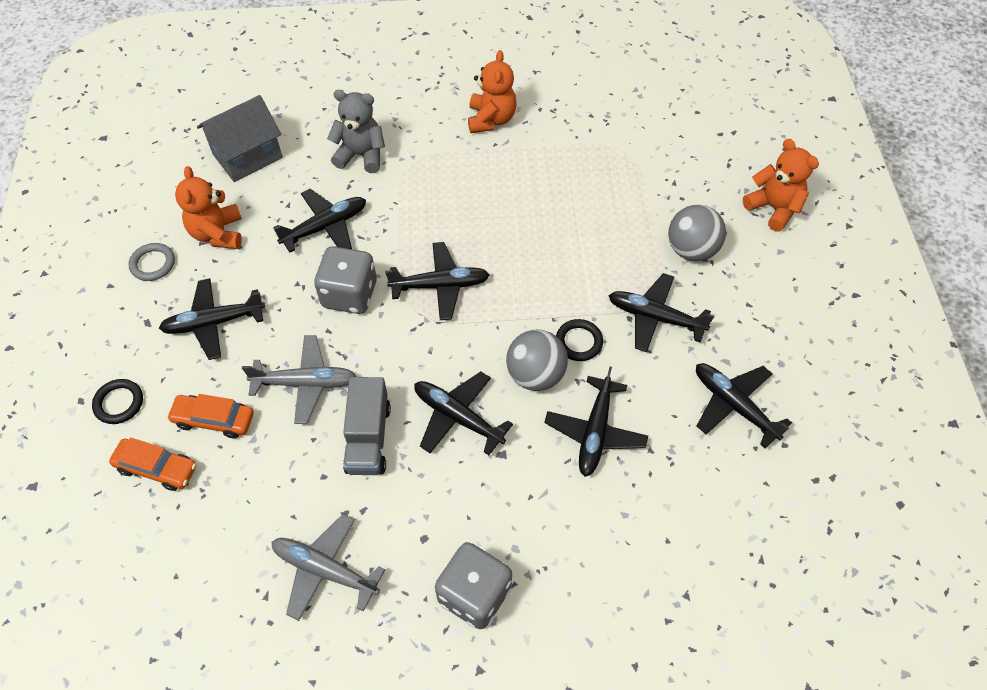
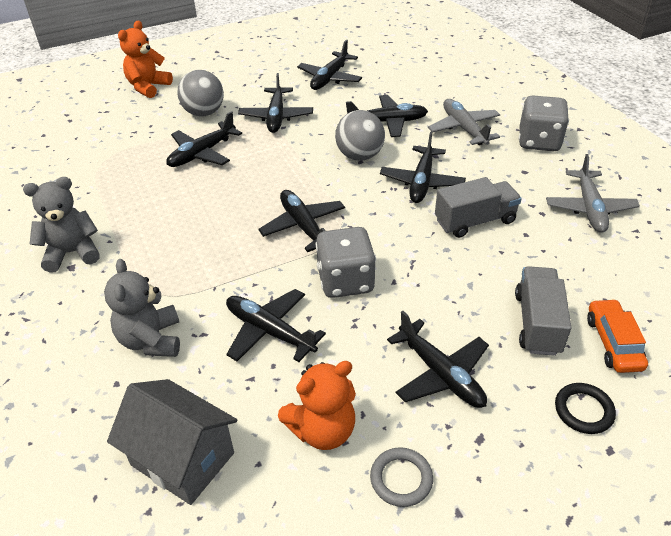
camera: 110 degrees left, 15 degrees down
(214, 420) = (537, 323): orange car -> grey truck
(305, 383) = (456, 276): grey plane -> grey plane (464, 128)
(491, 119) = (72, 253): orange teddy bear -> grey teddy bear
(579, 342) = (318, 143): black ring -> none
(605, 232) = (202, 153): none -> black plane

